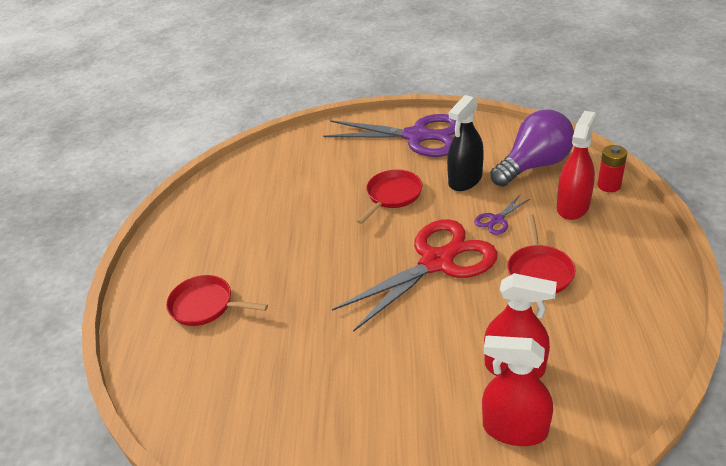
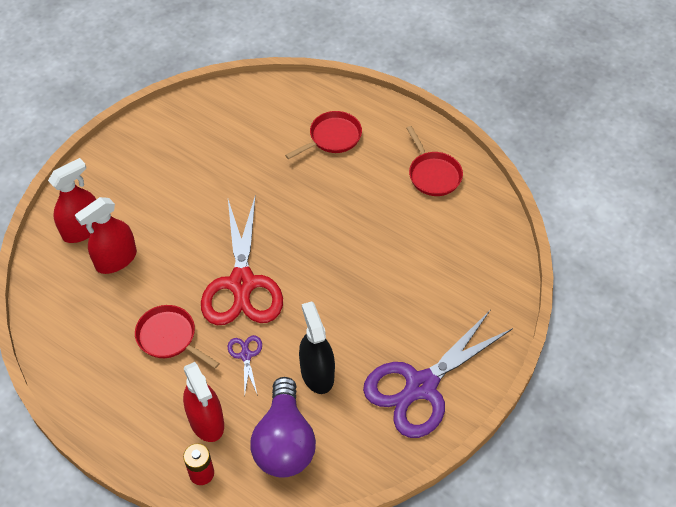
camera: 120 degrees right, 15 degrees up
(392, 195) = (348, 308): red pan -> red pan (433, 174)

